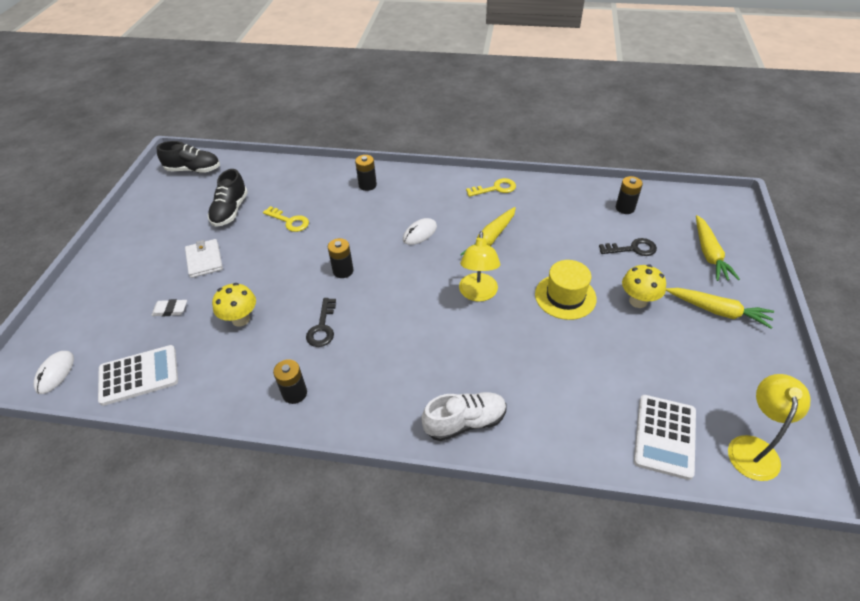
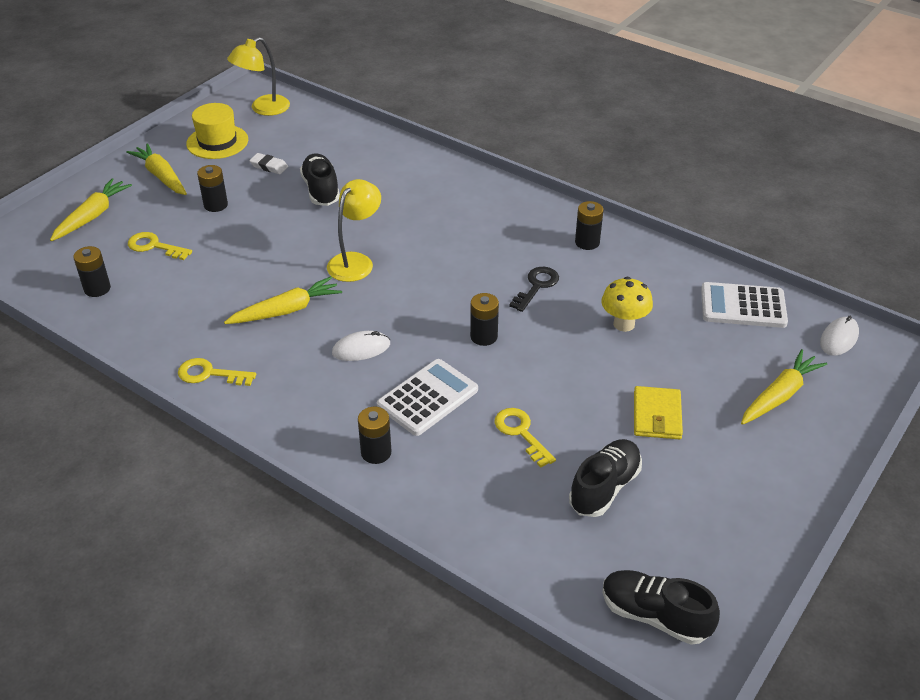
camera: 155 degrees left, 5 degrees down
(115, 304) = (779, 395): none -> yellow carrot
(170, 310) = (707, 363): white eraser -> white eraser (269, 166)
(204, 260) = (657, 416): white wallet -> yellow wallet
(465, 422) = (452, 180): white shoe -> none
(565, 296) = (275, 230): yellow hat -> yellow hat (217, 142)
(573, 354) = (321, 190): none -> black shoe
(632, 249) = (154, 246): black key -> yellow key
(638, 301) = (215, 205): yellow mushroom -> black battery
(664, 436) = (313, 130): white calculator -> white calculator (427, 398)

